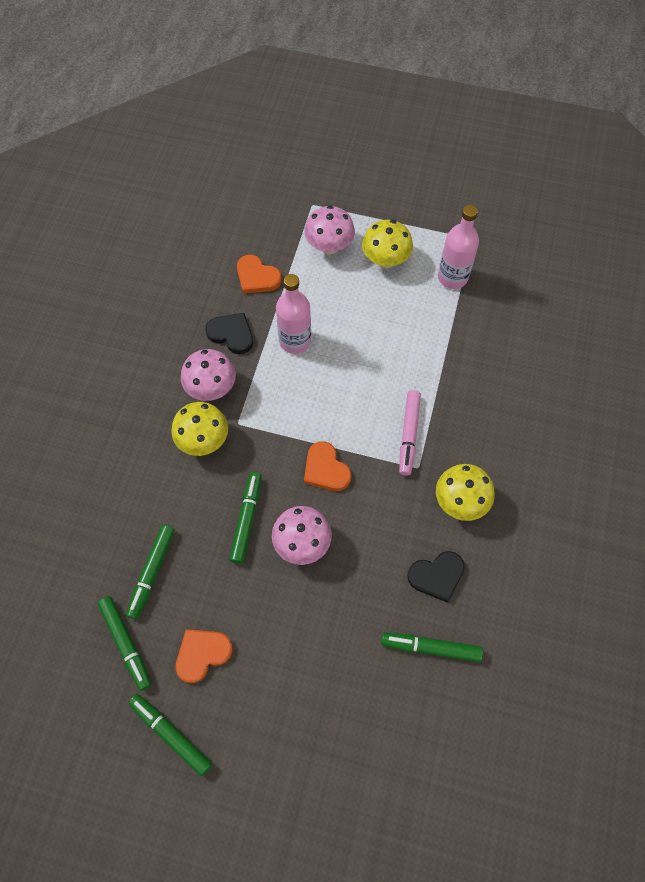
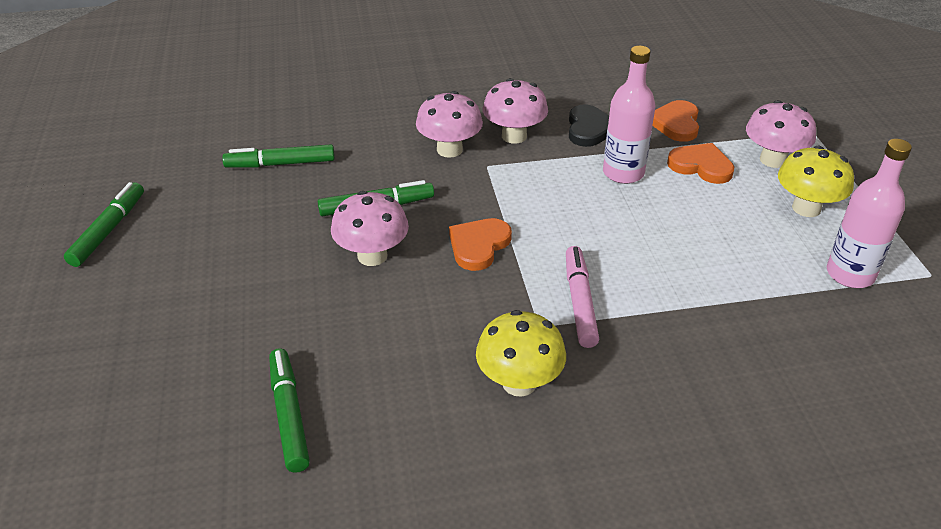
camera: 65 degrees right, 25 degrees down
(126, 643) = (197, 172): green marker -> none
(202, 654) = (205, 224): orange heart -> orange heart (701, 166)
(203, 440) = (449, 150): yellow mushroom -> pink mushroom
(409, 434) = (579, 302): pink marker -> pink marker turned 105 degrees clockwise
(437, 576) = (395, 391): black heart -> none

